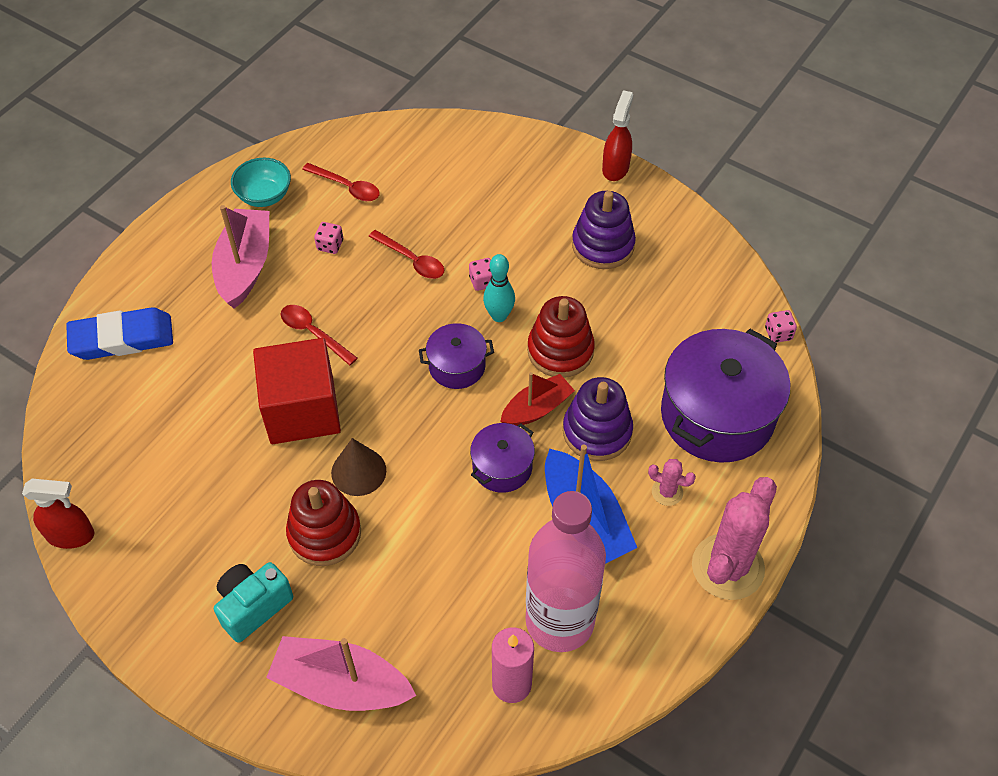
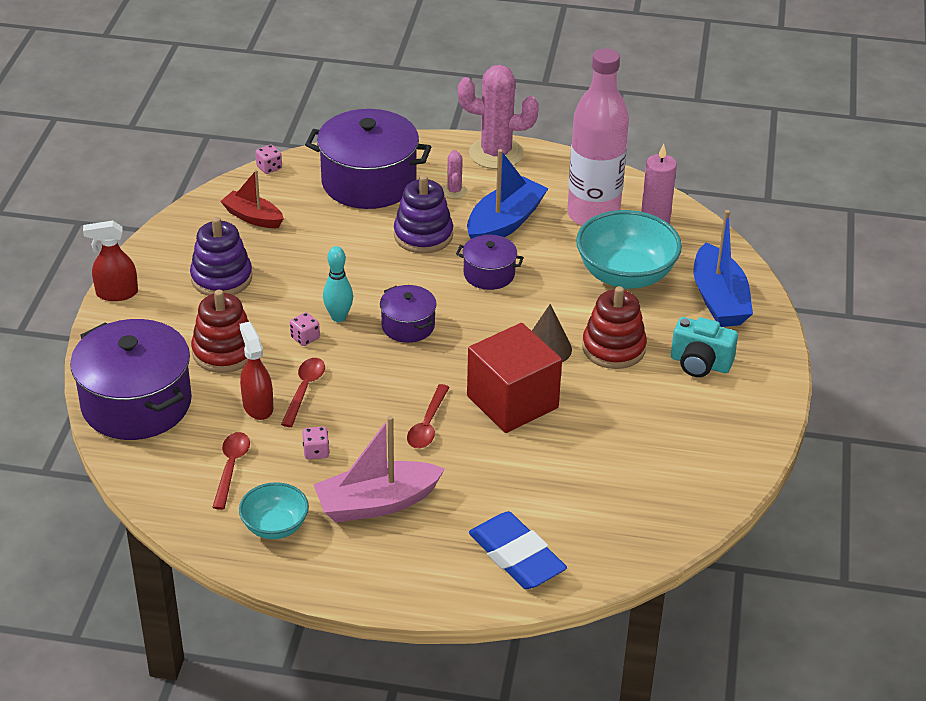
camera: 115 degrees left, 15 degrees down
(71, 535) = (727, 494): red spray bottle -> red spray bottle (257, 406)
(341, 684) = (719, 299): pink boat -> blue boat
(434, 603) = (625, 275): none -> turquoise bowl
(459, 148) = (136, 403): none -> purple pot
(537, 409) = (422, 271): red boat -> red boat (253, 217)
(560, 351) = (355, 273): red stacking toy -> red stacking toy (224, 352)

